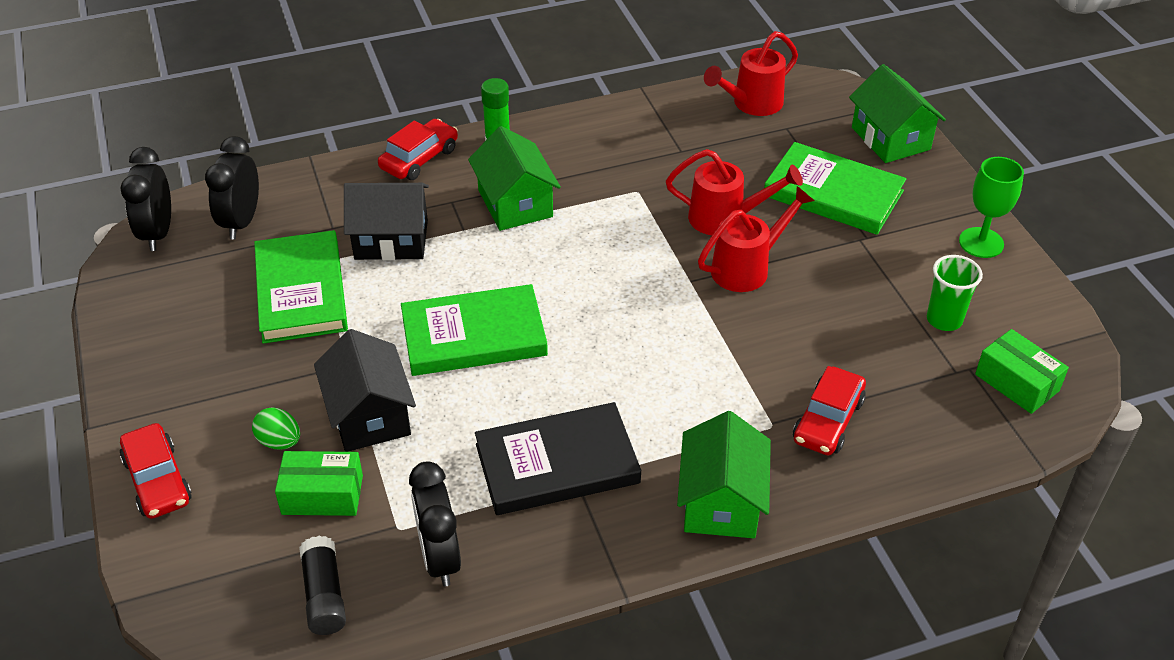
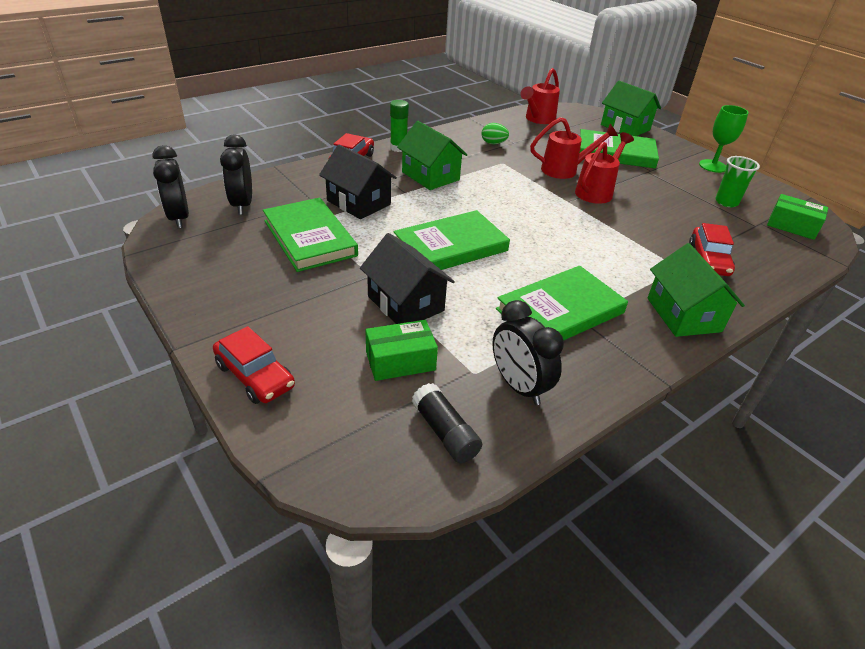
camera: 20 degrees left, 5 degrees down
(279, 442) = (345, 331): green egg -> green egg (493, 143)
(391, 240) = (358, 202): black house -> black house turned 60 degrees clockwise
(557, 464) = (560, 311): black book -> green book

